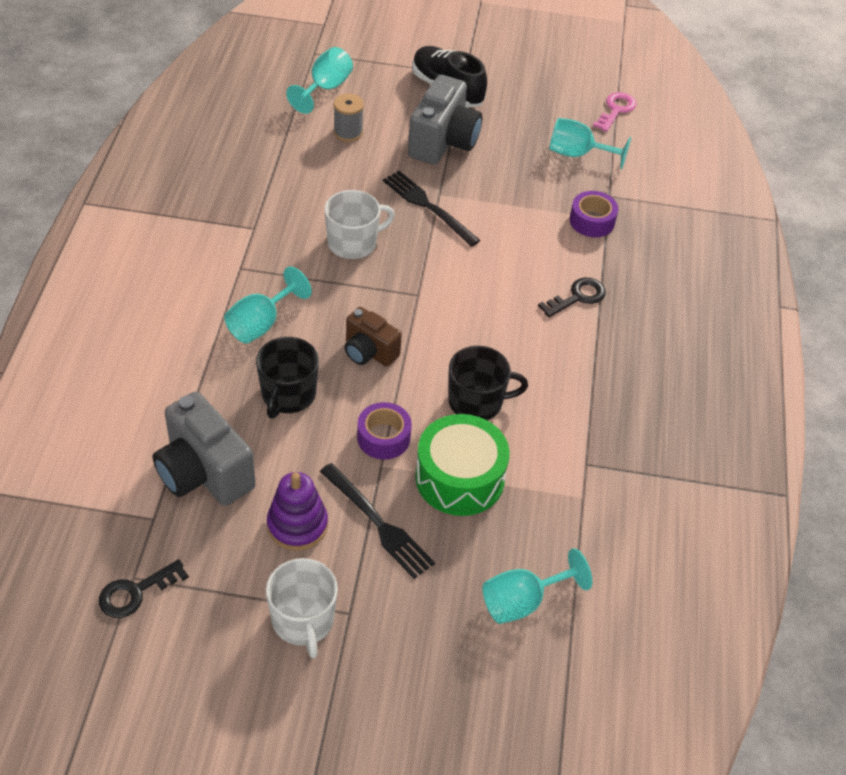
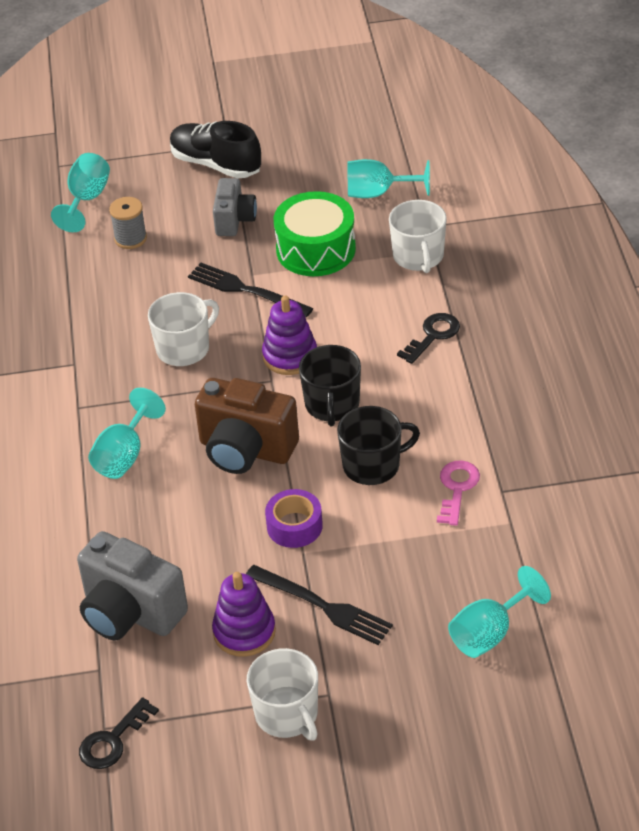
camera: 10 degrees left, 5 degrees down
(288, 395) = (182, 515): black mug -> black mug (332, 405)
(369, 352) = (246, 450): brown camera -> brown camera, size x1.64
(443, 142) = (234, 220): grey camera -> grey camera, size x0.61
(443, 277) = (290, 356): none -> purple stacking toy
(460, 478) = (385, 541): green drum -> green drum (316, 249)
(592, 221) = (418, 256): purple tape -> white mug
(616, 110) = (400, 136): pink key -> pink key (457, 488)

